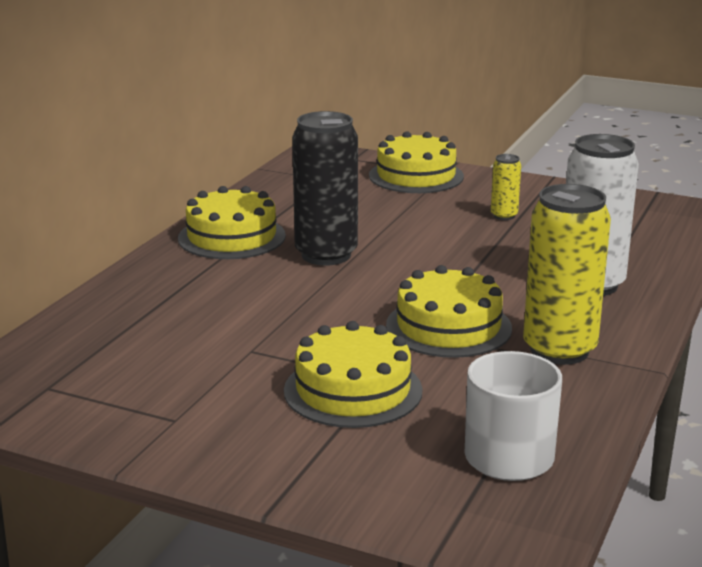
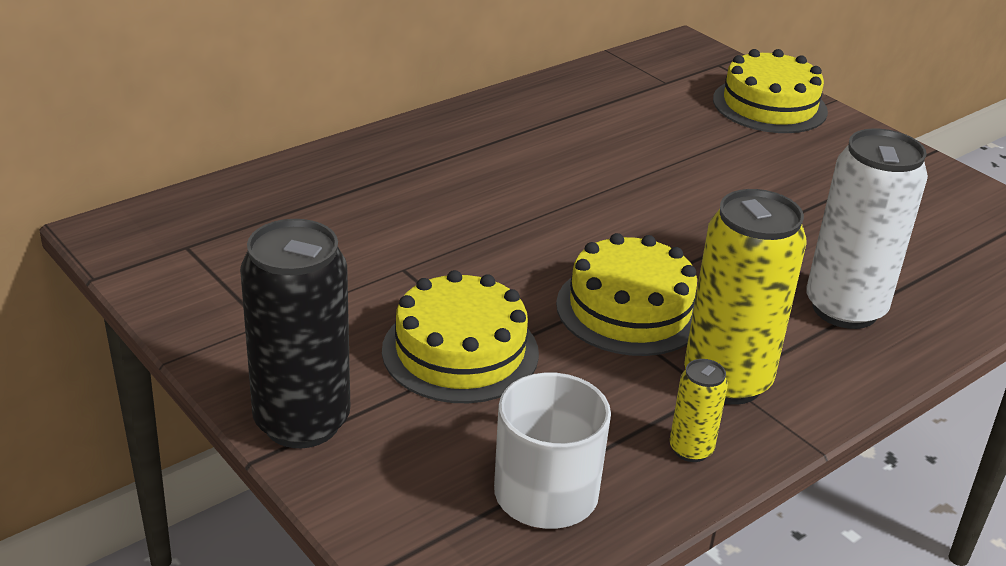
camera: 25 degrees right, 10 degrees up
(232, 237) = (503, 127): yellow cake -> none
(326, 255) = (580, 178): black can -> black can (302, 422)
(504, 216) = (824, 186): yellow can -> yellow can (691, 449)

